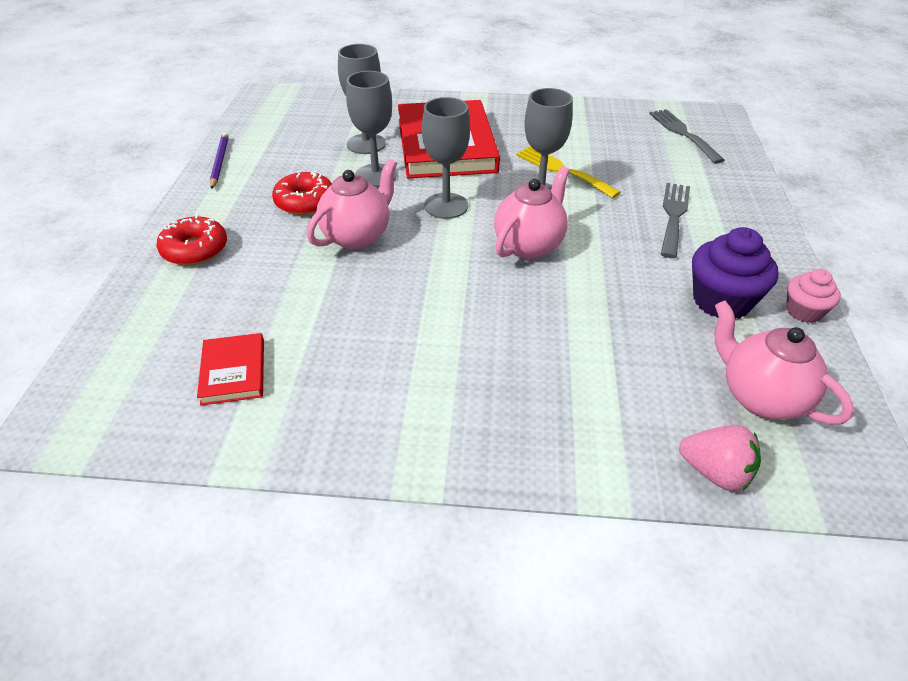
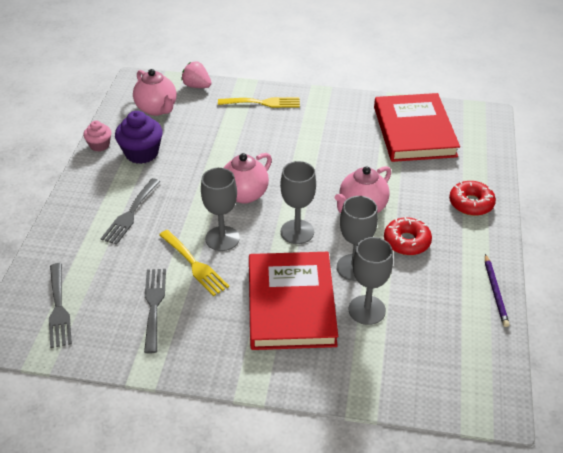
camera: 175 degrees left, 0 degrees up
(233, 372) = (414, 131): red book -> red book, size x2.20
(544, 428) = (263, 103): none -> yellow fork
(588, 139) = (154, 305): none -> grey fork

